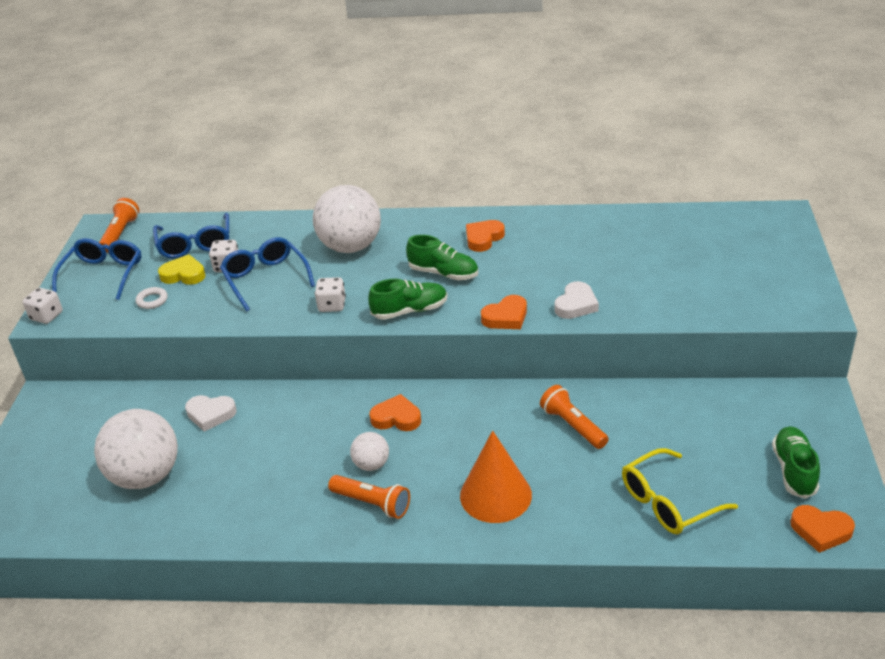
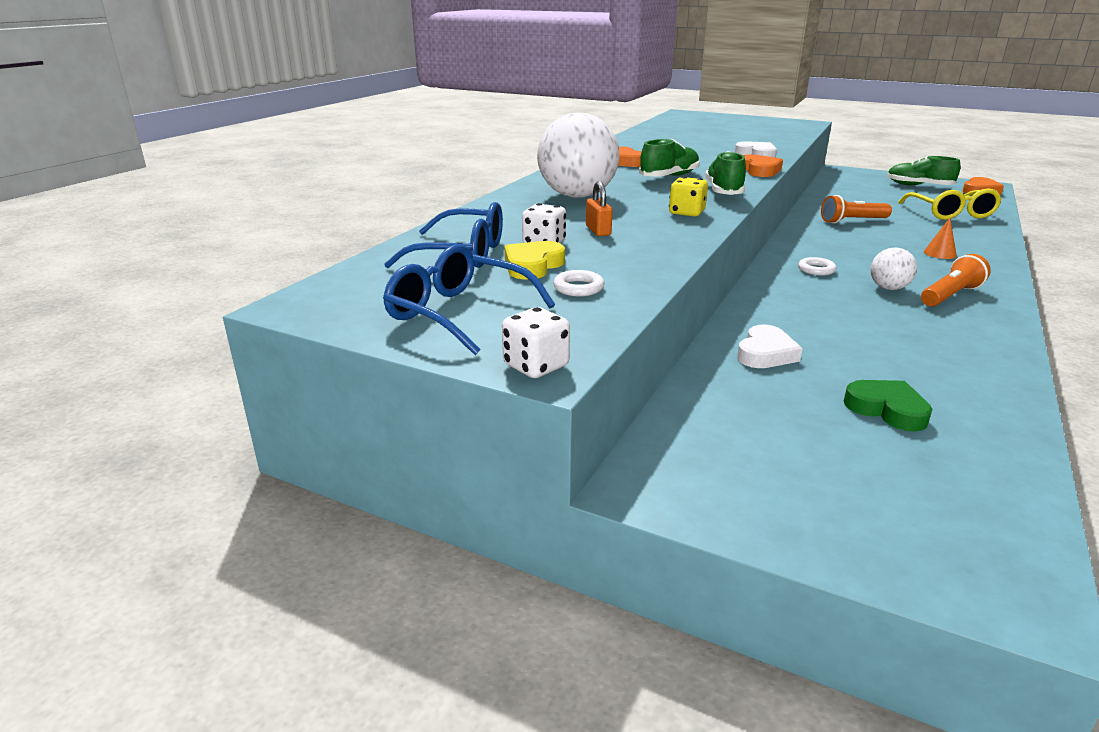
camera: 70 degrees left, 10 degrees down
(120, 234) = (348, 293): orange flashlight -> none
(146, 476) = (887, 409): white ball -> green heart
(265, 279) = (598, 231): blue glasses -> orange padlock
(332, 305) = (686, 213): white dice -> yellow dice
(396, 418) = (816, 270): orange heart -> white ring
(495, 495) = (940, 253): orange cone -> orange cone, size x0.45

